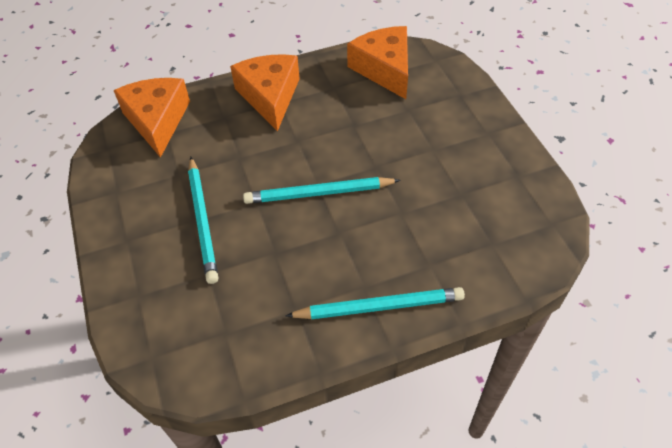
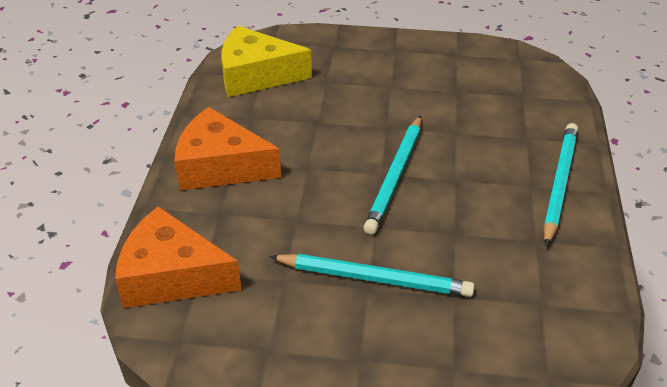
camera: 65 degrees left, 10 degrees down
(384, 69) = (256, 75): orange cheese -> yellow cheese

